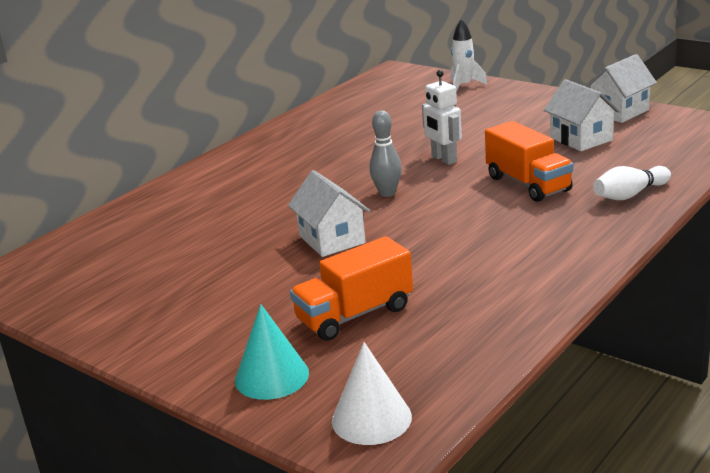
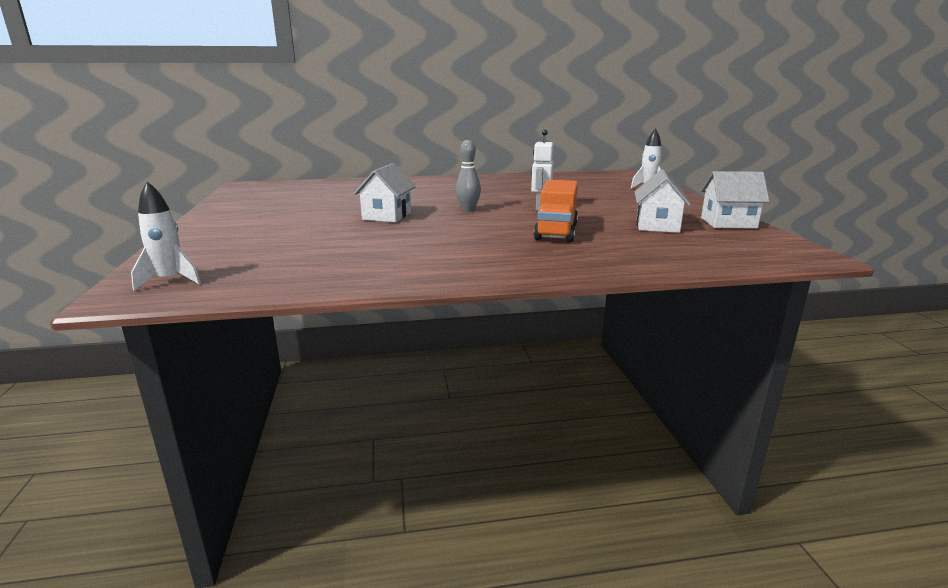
camera: 40 degrees right, 5 degrees down
(271, 376) = (202, 247): turquoise cone -> none
(355, 314) = (301, 243): orange truck -> none
(371, 418) = (170, 281): white cone -> white rocket
(630, 195) = (609, 259): white bowling pin -> none

